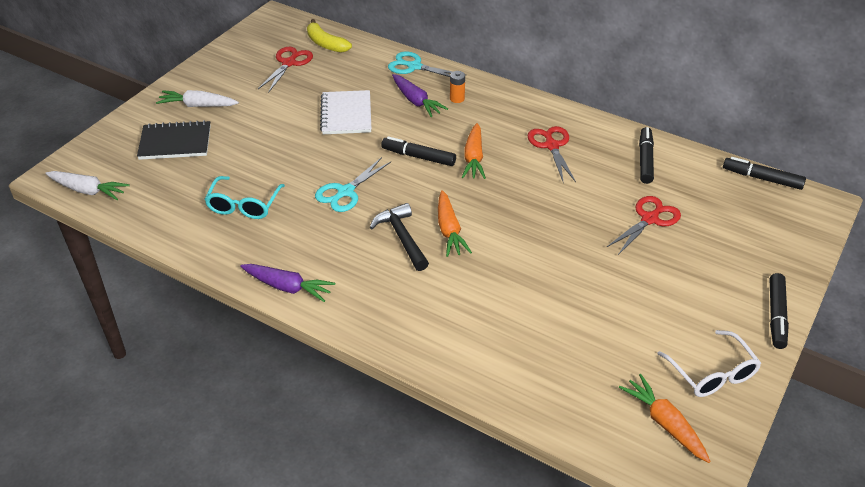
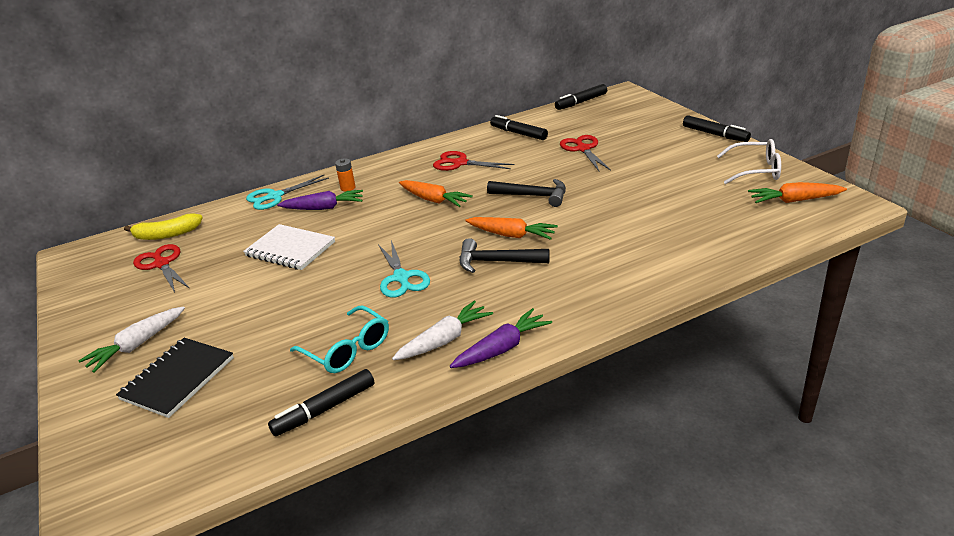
camera: 55 degrees left, 10 degrees down
(88, 190) = (168, 482): white carrot -> white carrot (444, 340)
(418, 157) = (400, 226): black marker -> black marker (325, 409)
(526, 218) = (533, 196): none -> black hammer

